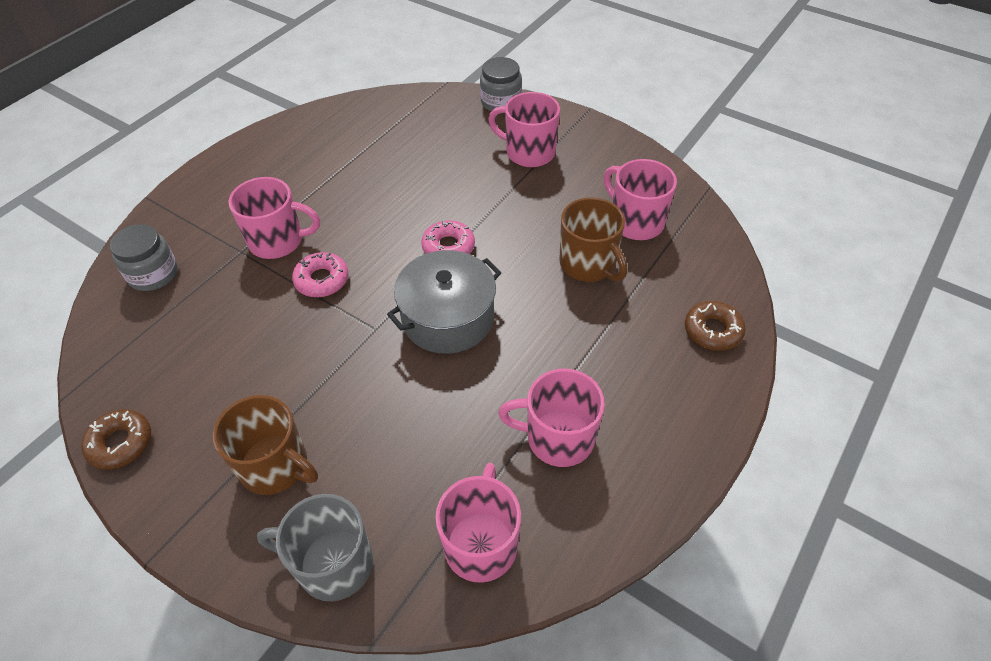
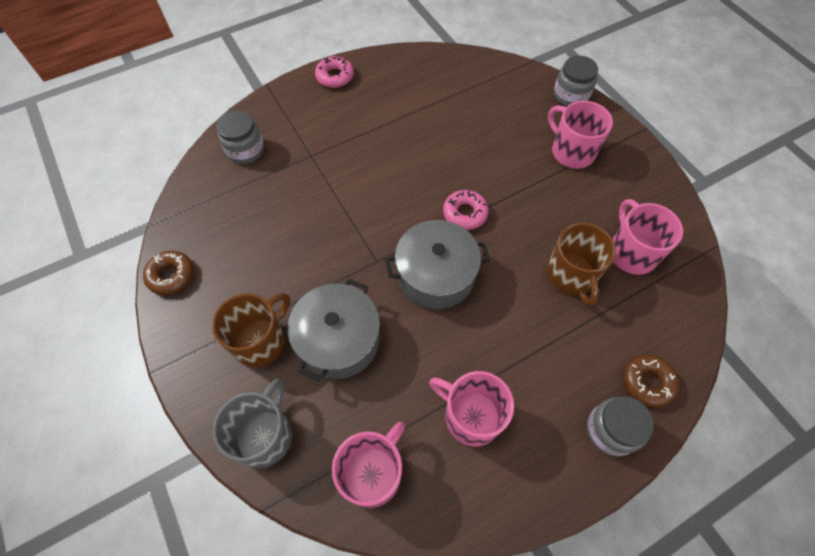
camera: 25 degrees right, 10 degrees up
(275, 466) = (260, 341): brown mug -> brown mug turned 105 degrees counterclockwise
(278, 241) = (341, 157): pink mug -> none
(322, 280) = (357, 203): pink donut -> pink donut (335, 76)
(333, 564) = (265, 435): grey mug -> grey mug turned 75 degrees clockwise
(371, 426) = (338, 340): none -> grey pot
(702, 389) = (610, 430): none -> grey jar

